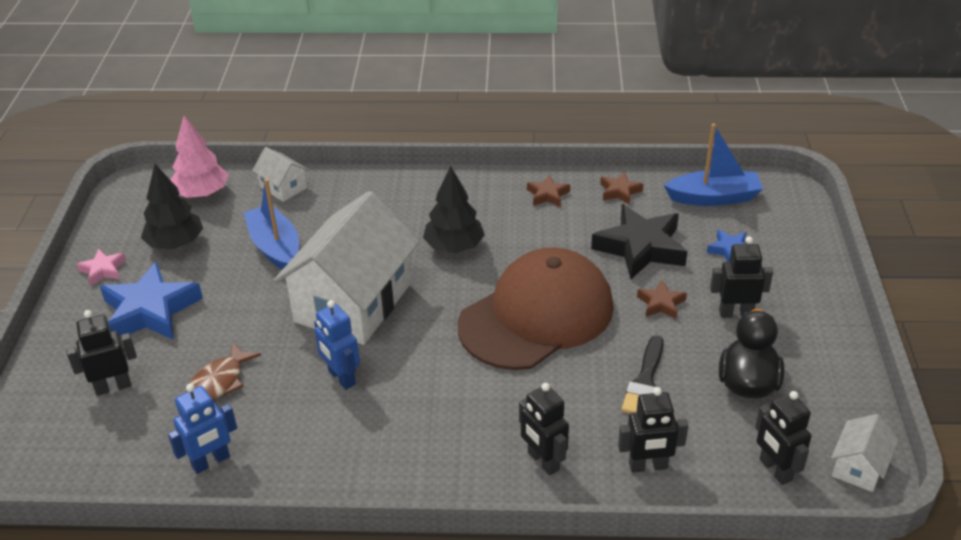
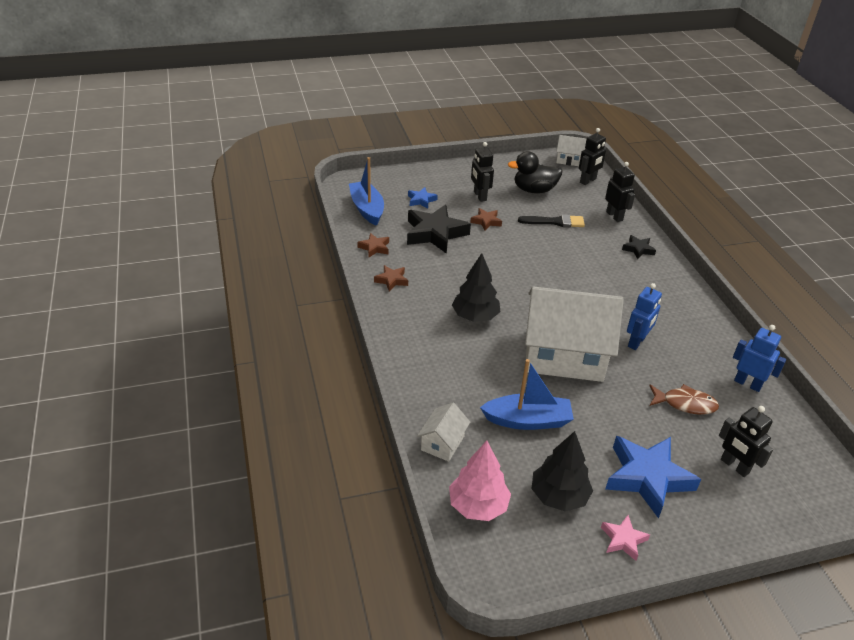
camera: 110 degrees left, 0 degrees up
(275, 248) = (528, 420): blue boat -> blue boat turned 135 degrees counterclockwise
(536, 316) = (525, 267): brown cap -> none
(543, 461) = (638, 249): black robot -> black star

